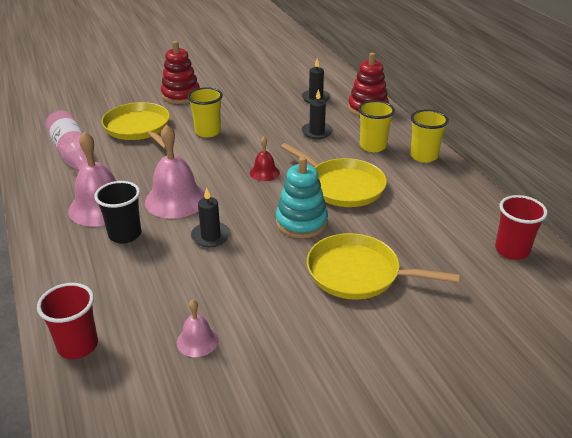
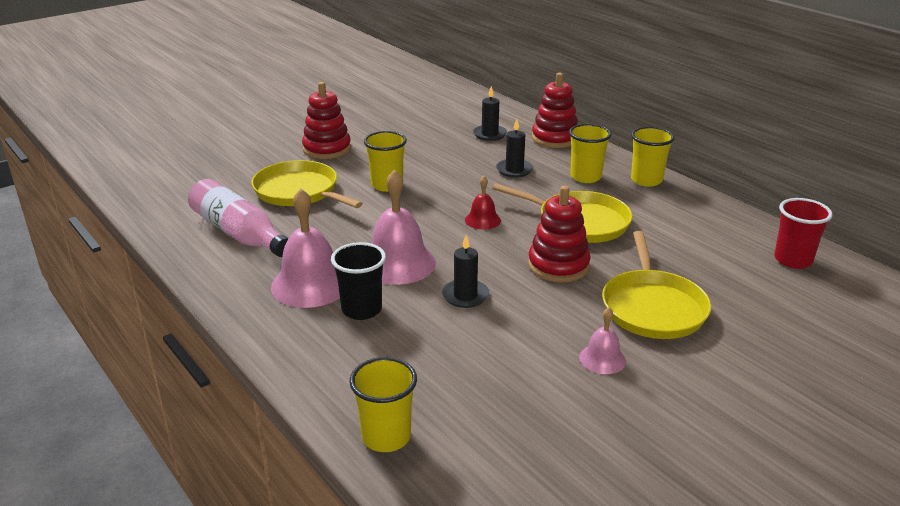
camera: 15 degrees left, 5 degrees down
(78, 346) = (386, 437): red cup -> yellow cup
(197, 341) = (522, 406): pink bell -> pink bell (602, 359)
(301, 222) = (558, 266): turquoise stacking toy -> red stacking toy
(358, 273) = (652, 307): yellow pan -> yellow pan turned 90 degrees counterclockwise

